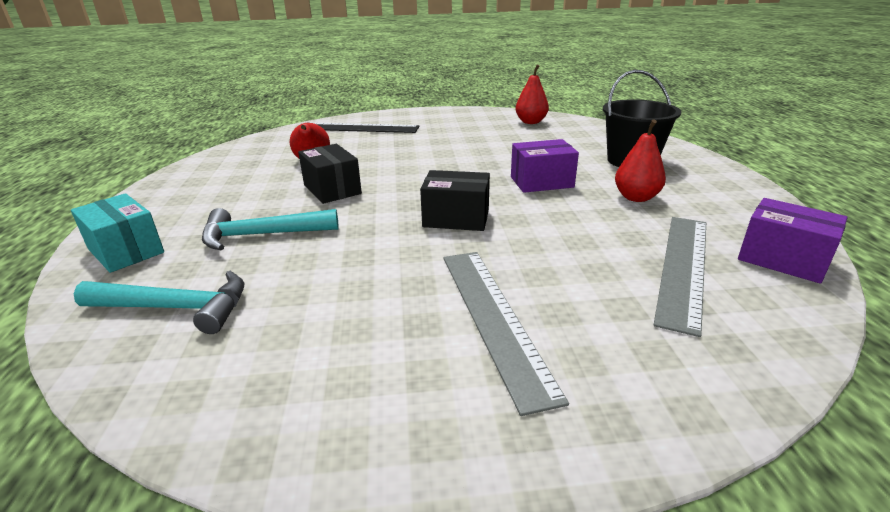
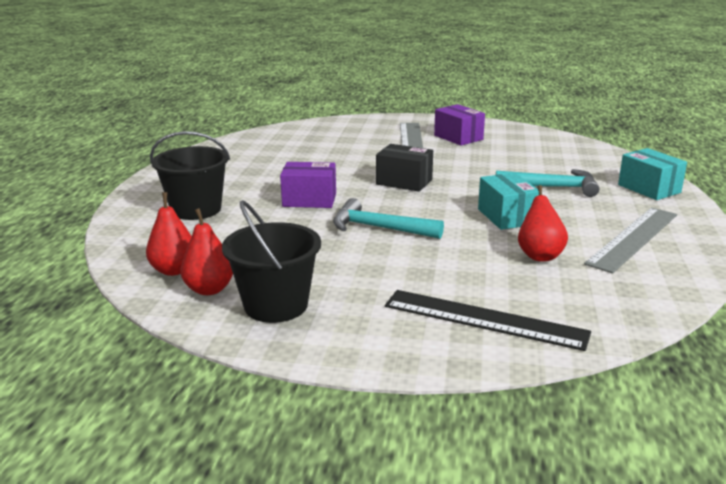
camera: 165 degrees left, 5 degrees down
(175, 308) = (579, 159): turquoise hammer -> turquoise hammer (379, 228)
(332, 189) = (506, 217): black box -> turquoise box
(482, 121) = (276, 305): none -> black bucket
(636, 197) = (254, 180): red pear -> red pear (174, 270)
(683, 267) = (294, 147): grey ruler -> grey ruler (633, 238)
(782, 259) = (236, 144): purple box -> purple box (458, 137)

